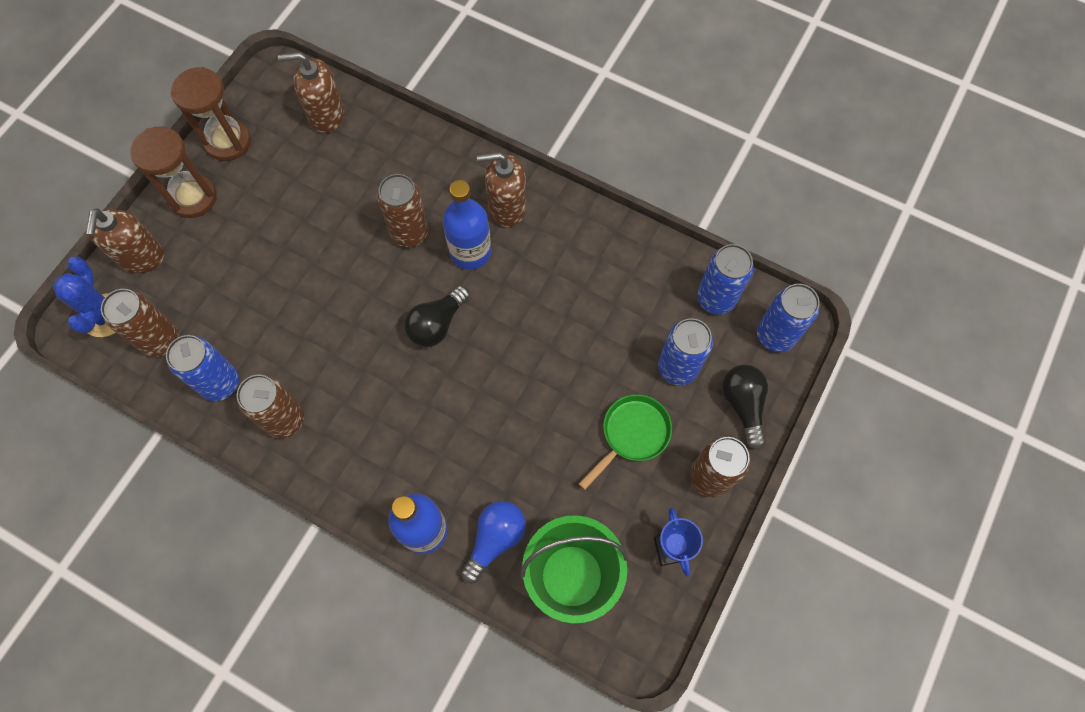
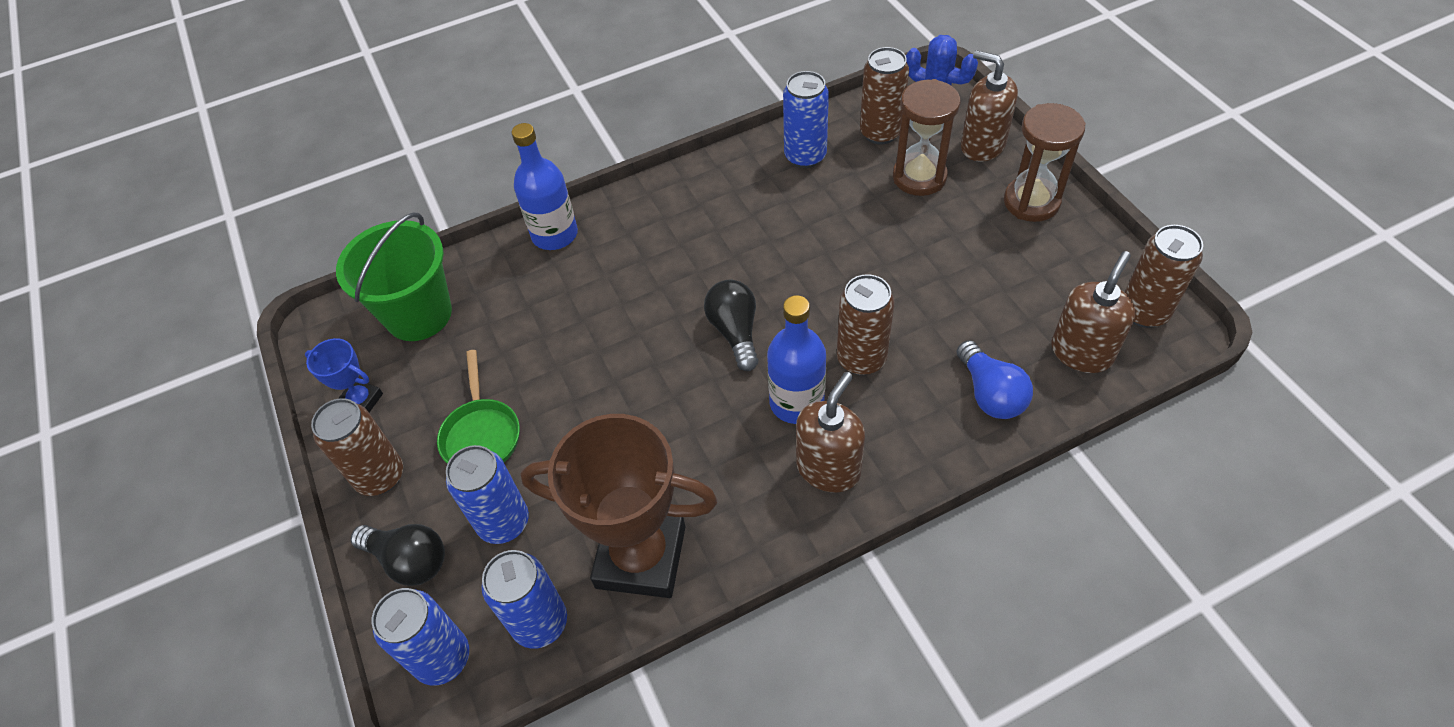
camera: 130 degrees right, 15 degrees down
(228, 142) = (1092, 252): brown hourglass -> brown hourglass (919, 177)
(285, 420) = (734, 184): brown can -> brown can (1144, 312)
(495, 539) = (500, 278): blue light bulb -> blue light bulb (990, 394)
(637, 272) = (641, 557): none -> brown trophy

